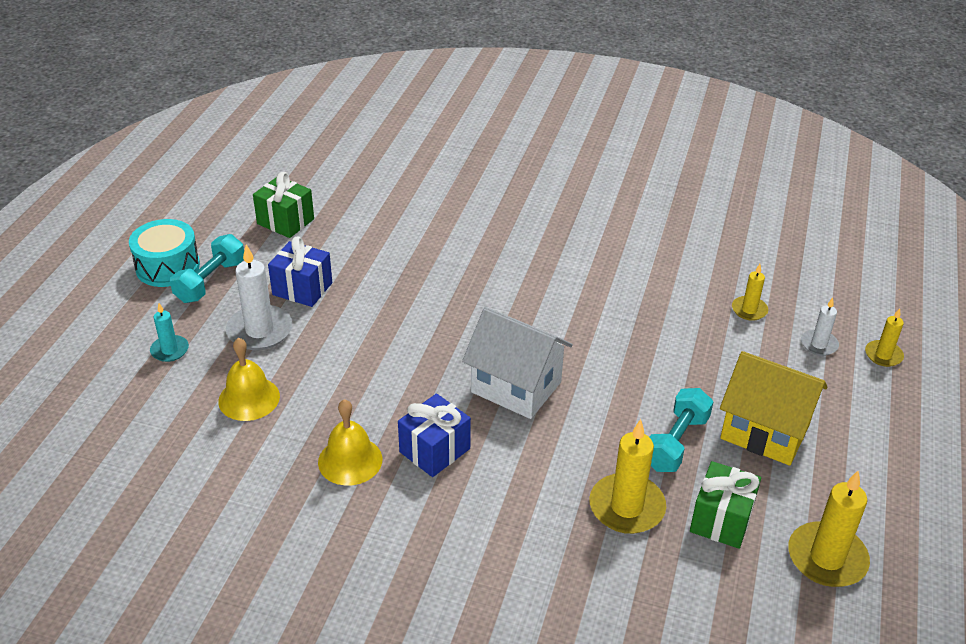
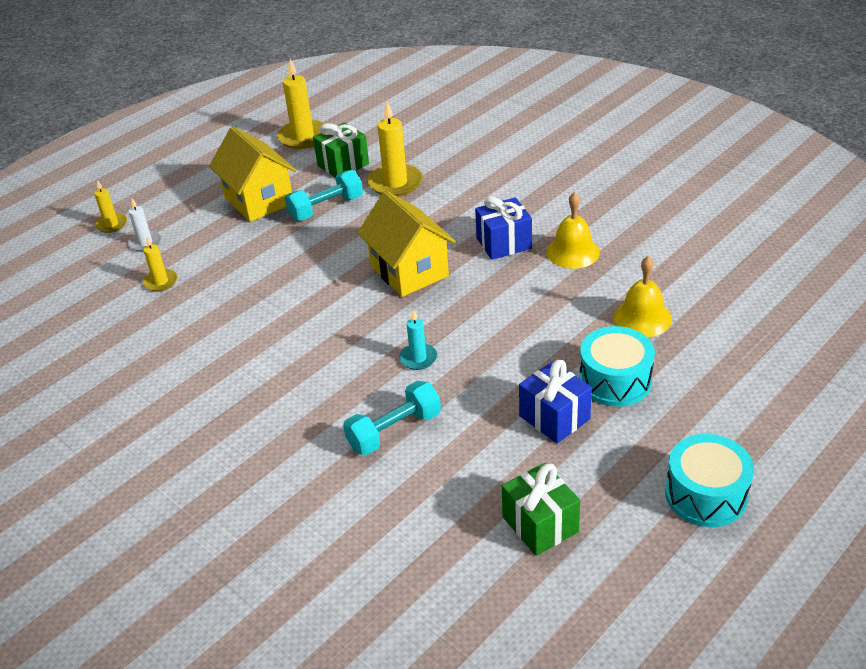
camera: 150 degrees left, 0 degrees up
(170, 350) = (712, 384): turquoise candle -> turquoise candle (418, 358)
(210, 281) = (656, 457): turquoise dumbbell -> turquoise dumbbell (394, 431)
(259, 331) = (615, 380): white candle -> turquoise drum
(516, 387) = (409, 271): white house -> yellow house

